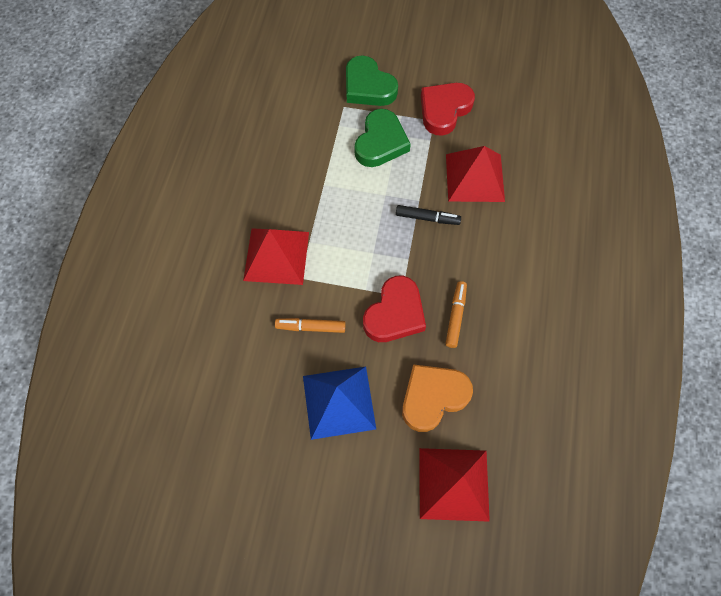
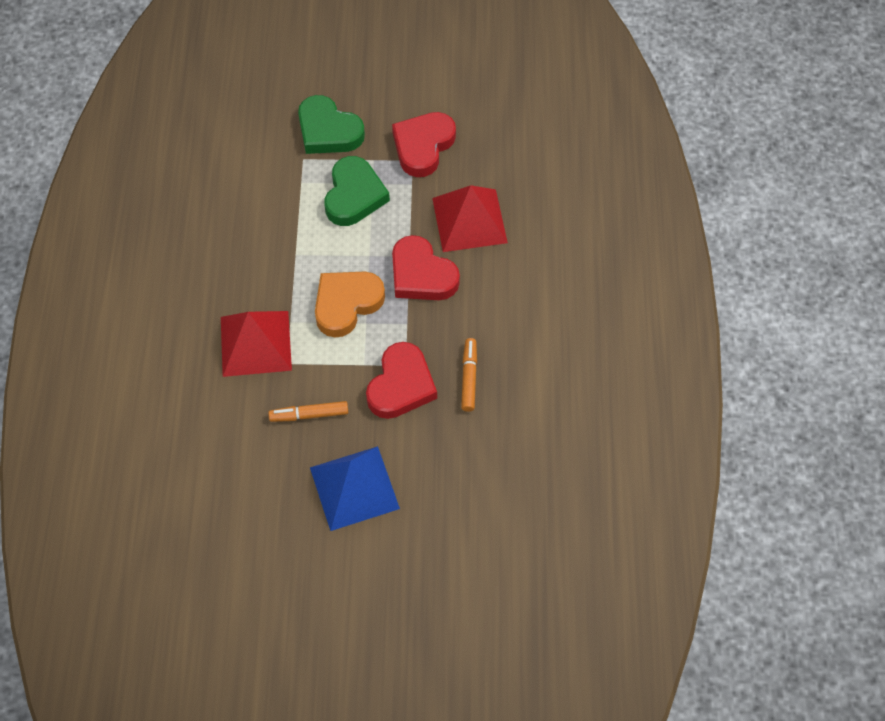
camera: 10 degrees left, 5 degrees down
(427, 218) = (421, 275): black marker -> red heart
(433, 397) = (456, 466): orange heart -> orange heart (346, 304)
(453, 484) = (491, 549): red pyramid -> none

